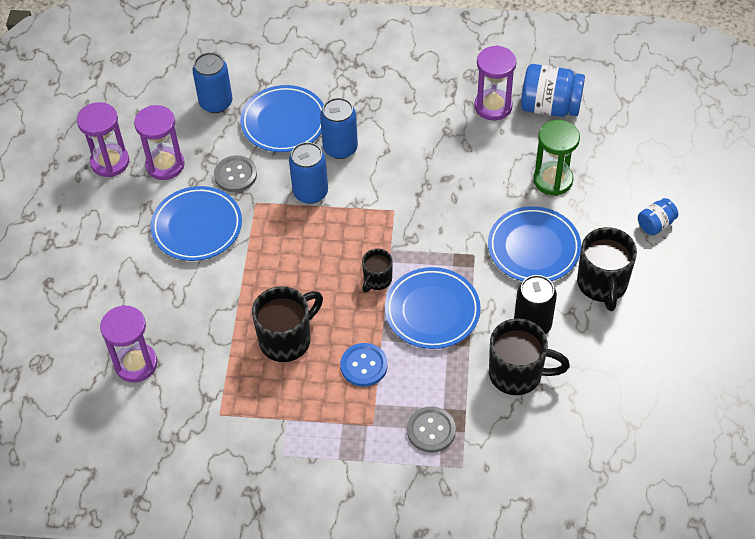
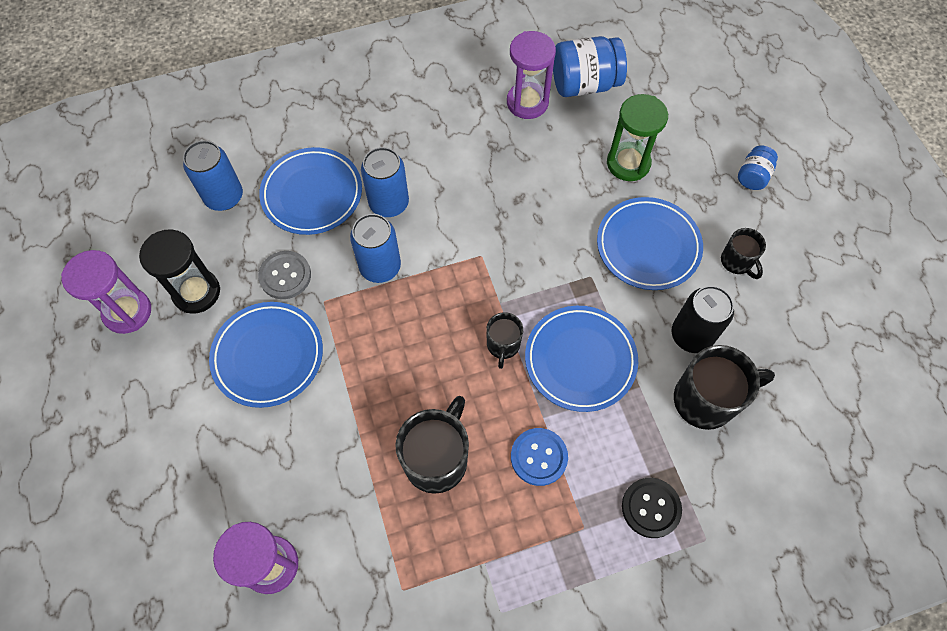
camera: 25 degrees left, 10 degrees up
(165, 165) = (196, 292): purple hourglass -> black hourglass
(431, 430) = (651, 508): grey button -> black button
(602, 284) = (737, 262): black mug -> black mug, size x0.56

